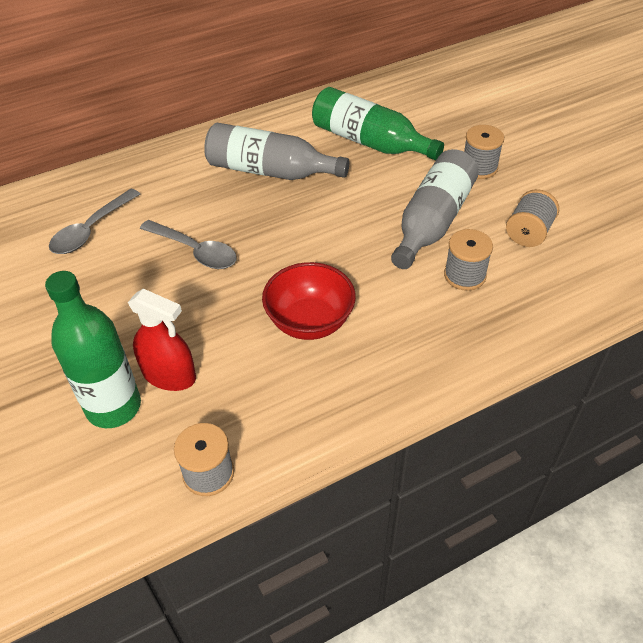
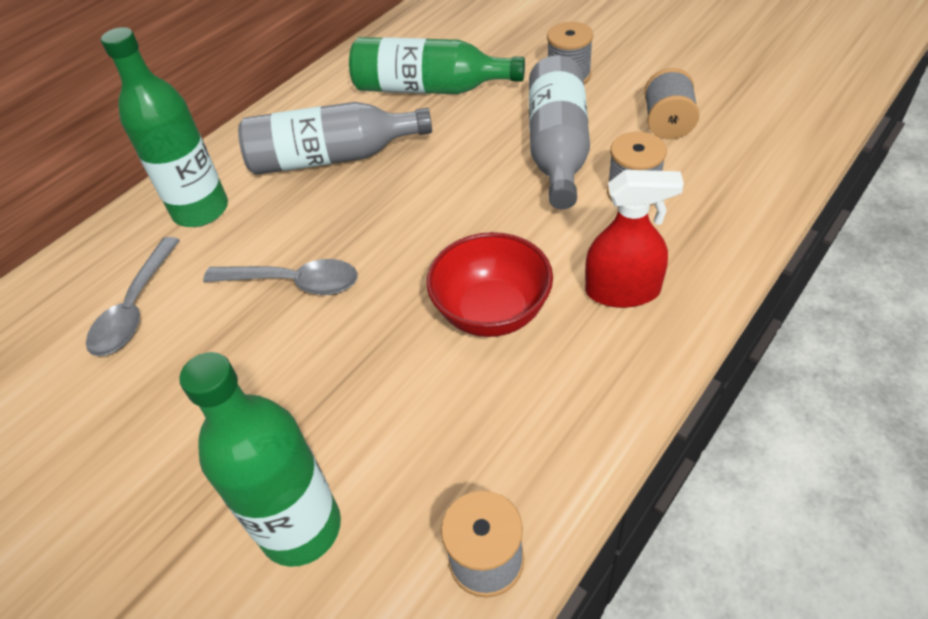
camera: 20 degrees left, 0 degrees up
(165, 178) = (201, 210): none -> green bottle
(169, 375) = (353, 452): red spray bottle -> red spray bottle (622, 291)

